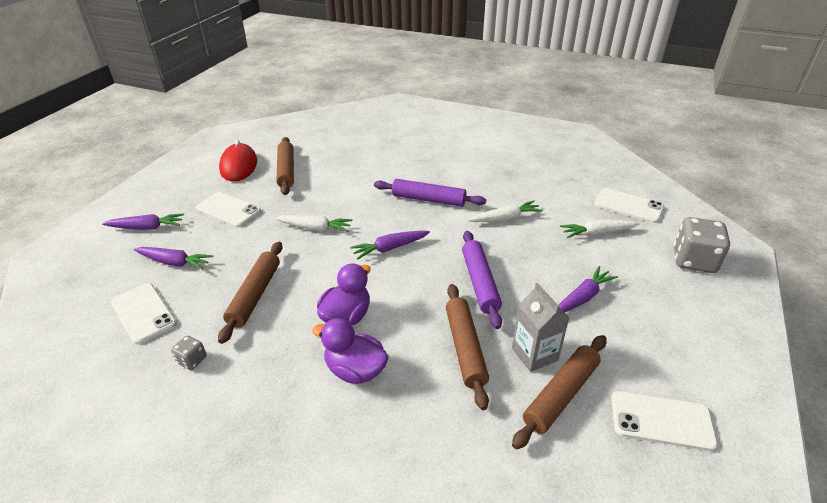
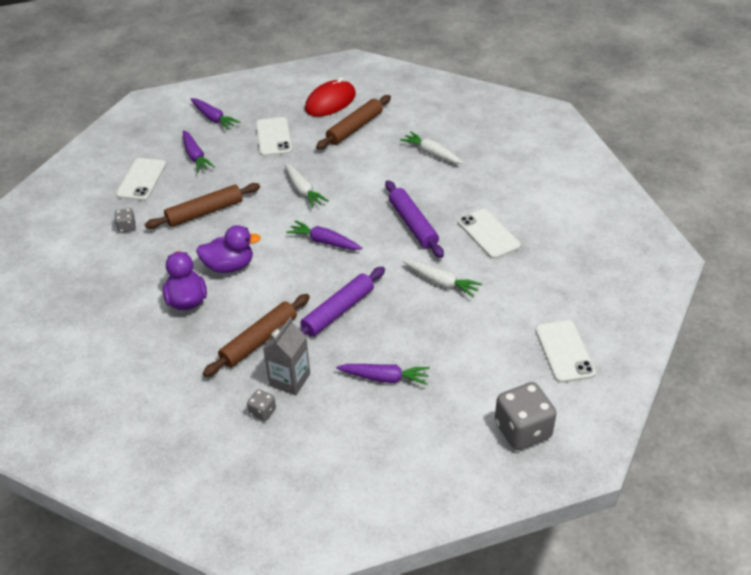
camera: 50 degrees right, 5 degrees up
(560, 394) = (262, 412): brown rolling pin -> grey dice
(597, 233) = (489, 349): white carrot -> white carrot (432, 153)
(661, 420) = (289, 477): white phone -> white phone (488, 234)

